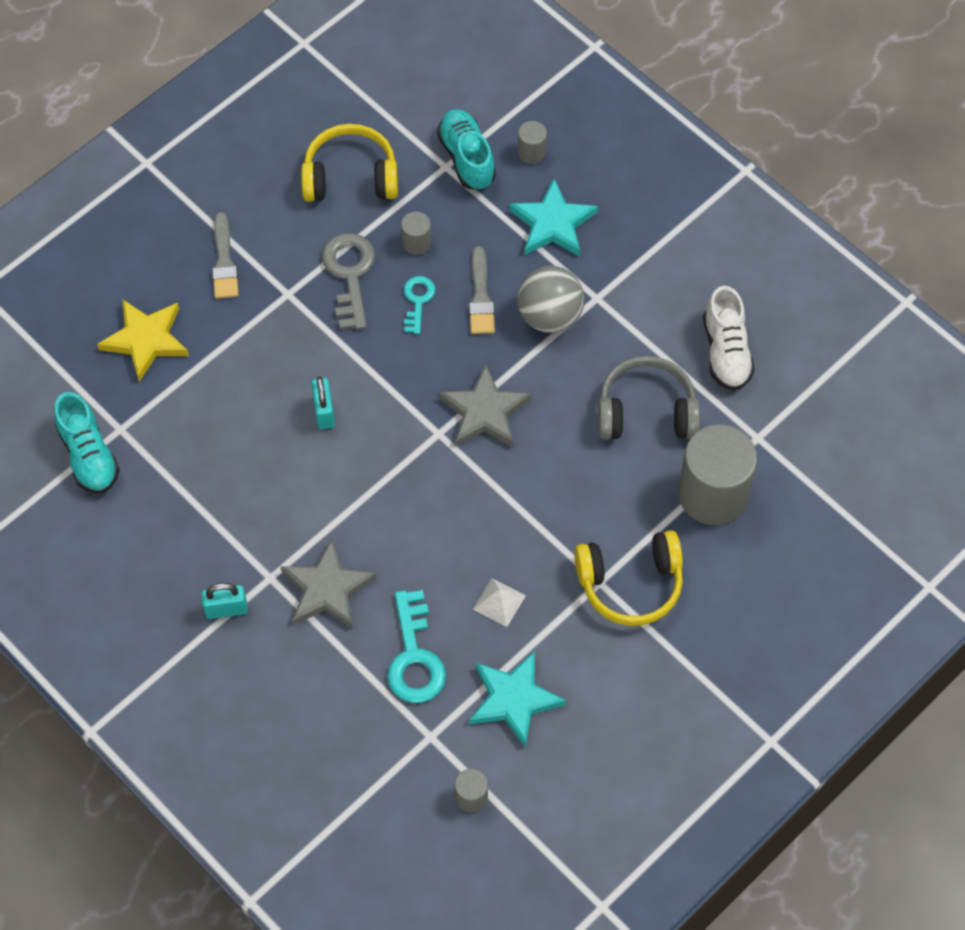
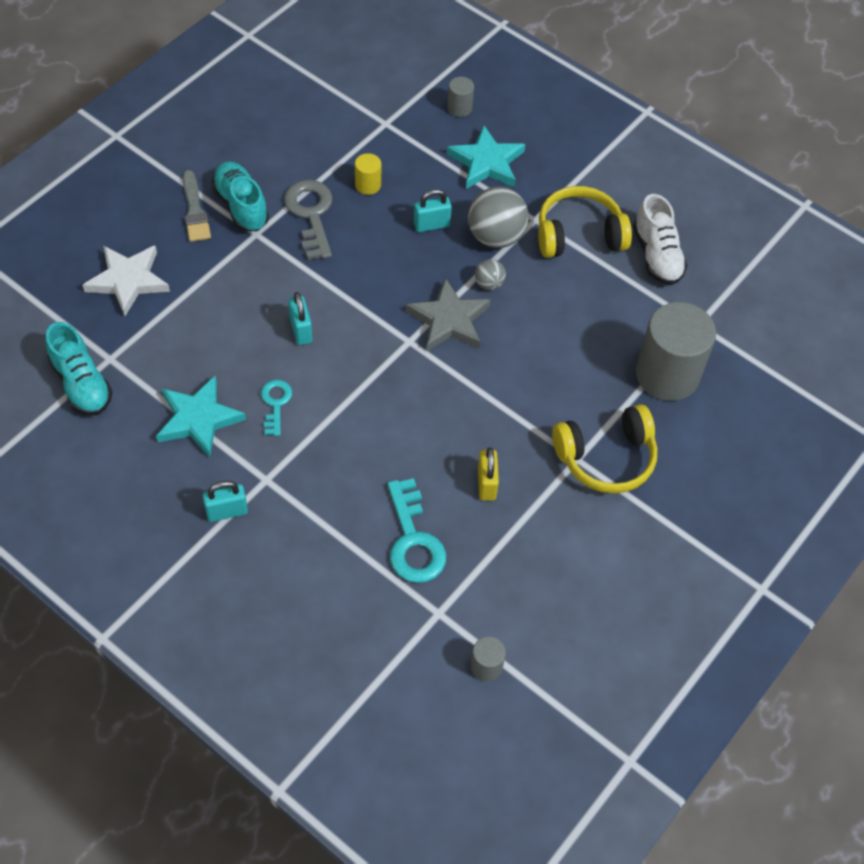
camera: 10 degrees left, 5 degrees down
(146, 340) = (128, 280): yellow star -> white star
(327, 589) = (322, 485): grey star -> none
(350, 176) = (302, 136): yellow headphones -> yellow headphones (579, 234)
(416, 243) = (368, 185): grey cylinder -> yellow cylinder
(417, 300) = (375, 231): turquoise key -> turquoise key (275, 403)
(466, 158) = (403, 115): turquoise shoe -> turquoise shoe (241, 206)
(481, 296) = (431, 225): grey brush -> turquoise padlock
(499, 602) = (486, 484): white pyramid -> yellow padlock
(514, 700) = (514, 572): turquoise star -> turquoise star (198, 419)
(534, 372) = (489, 284): none -> grey ball
(646, 411) = (595, 309): grey headphones -> none

